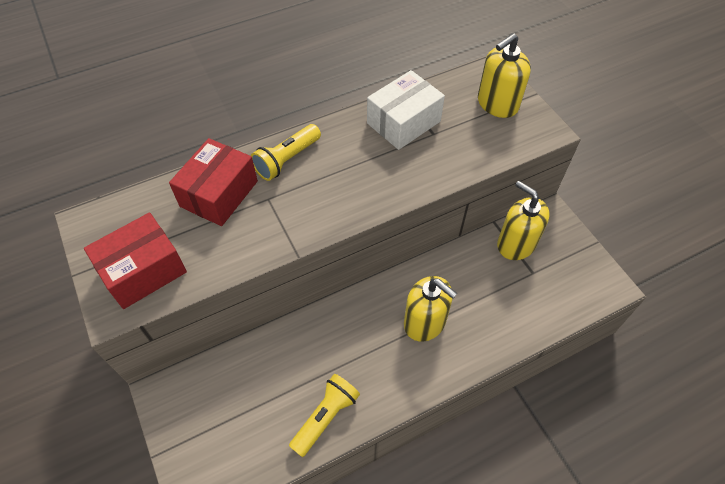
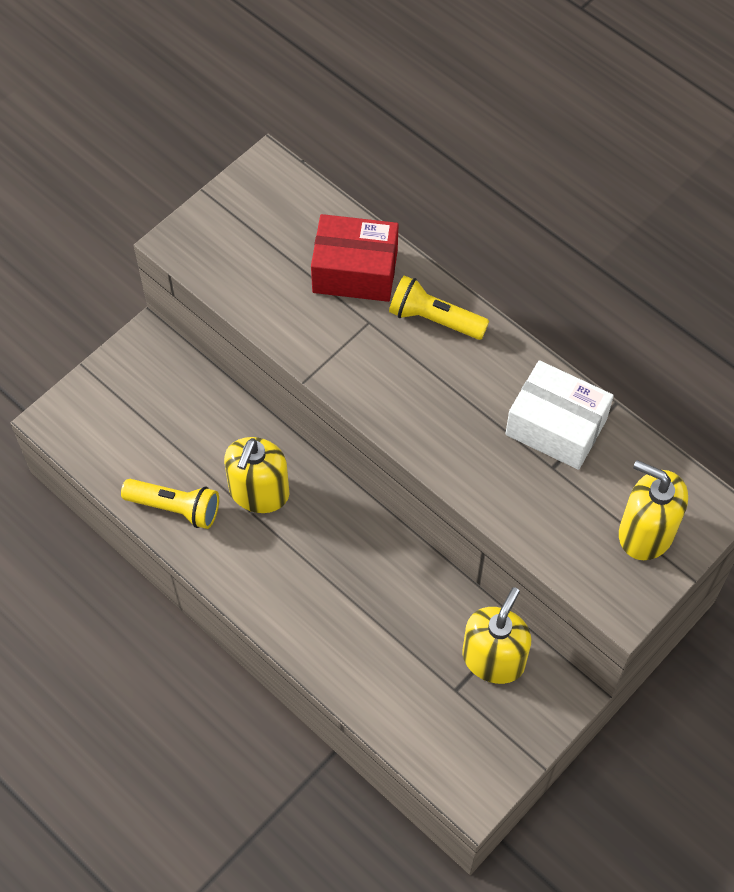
camera: 70 degrees right, 5 degrees up
(143, 271) = (229, 247): red box -> none
(425, 322) = (330, 576): yellow soap dispenser -> yellow soap dispenser (259, 492)

